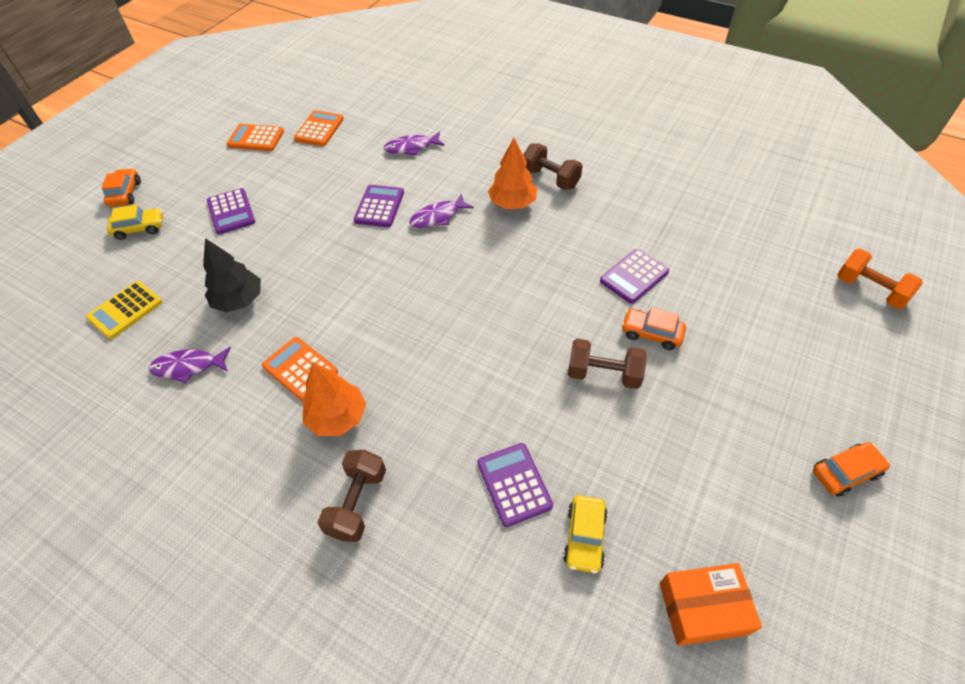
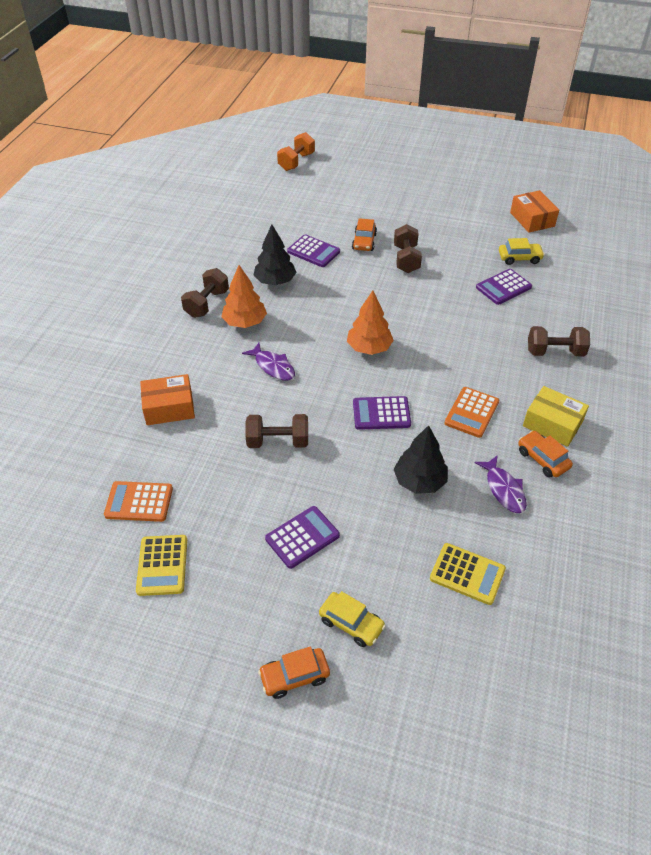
camera: 105 degrees left, 5 degrees down
(139, 228) = (351, 623): yellow car -> yellow car turned 150 degrees clockwise
(243, 448) = (552, 424): none -> yellow box
(256, 138) = (162, 565): orange calculator -> yellow calculator
(337, 417) = (501, 378): orange tree -> orange tree (369, 348)
(339, 209) = (278, 441): none -> brown dumbbell
(379, 206) = (267, 411): purple calculator -> purple calculator (381, 413)
(411, 147) = (169, 407): purple fish -> orange box
(578, 234) = (275, 281): none -> black tree
(845, 472) = (432, 177): orange car -> orange car (542, 459)

